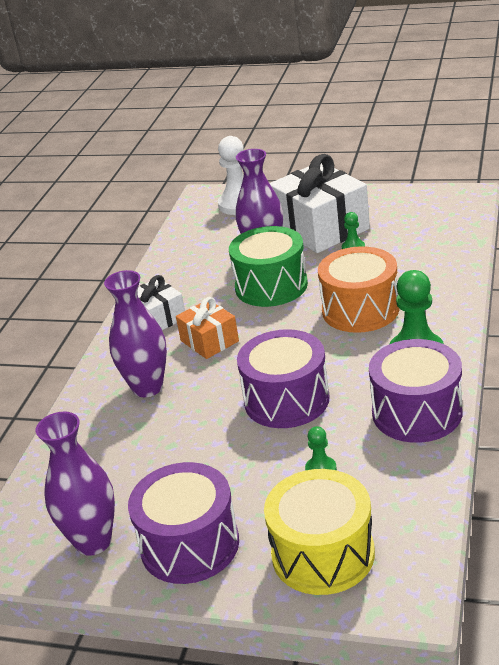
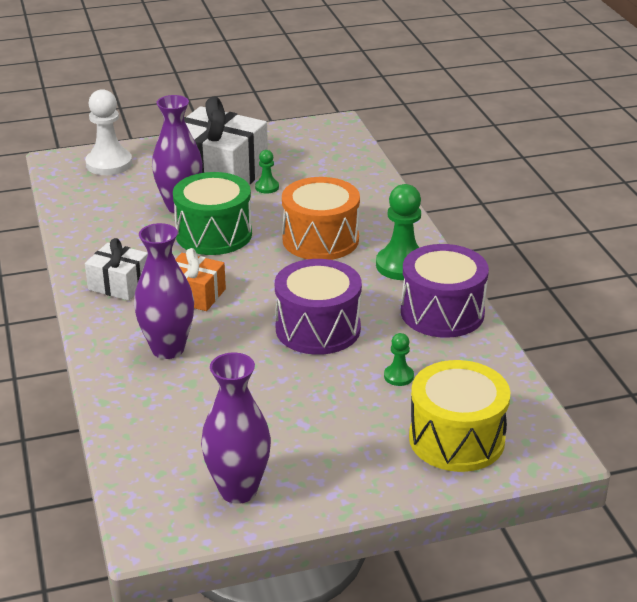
camera: 35 degrees left, 0 degrees up
(189, 545) = (334, 466): purple drum -> none

